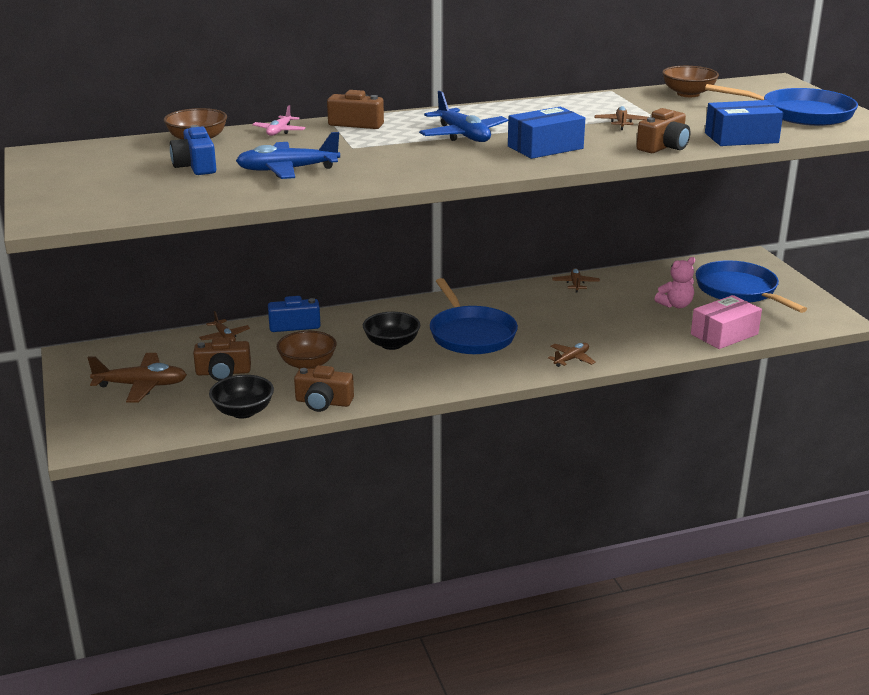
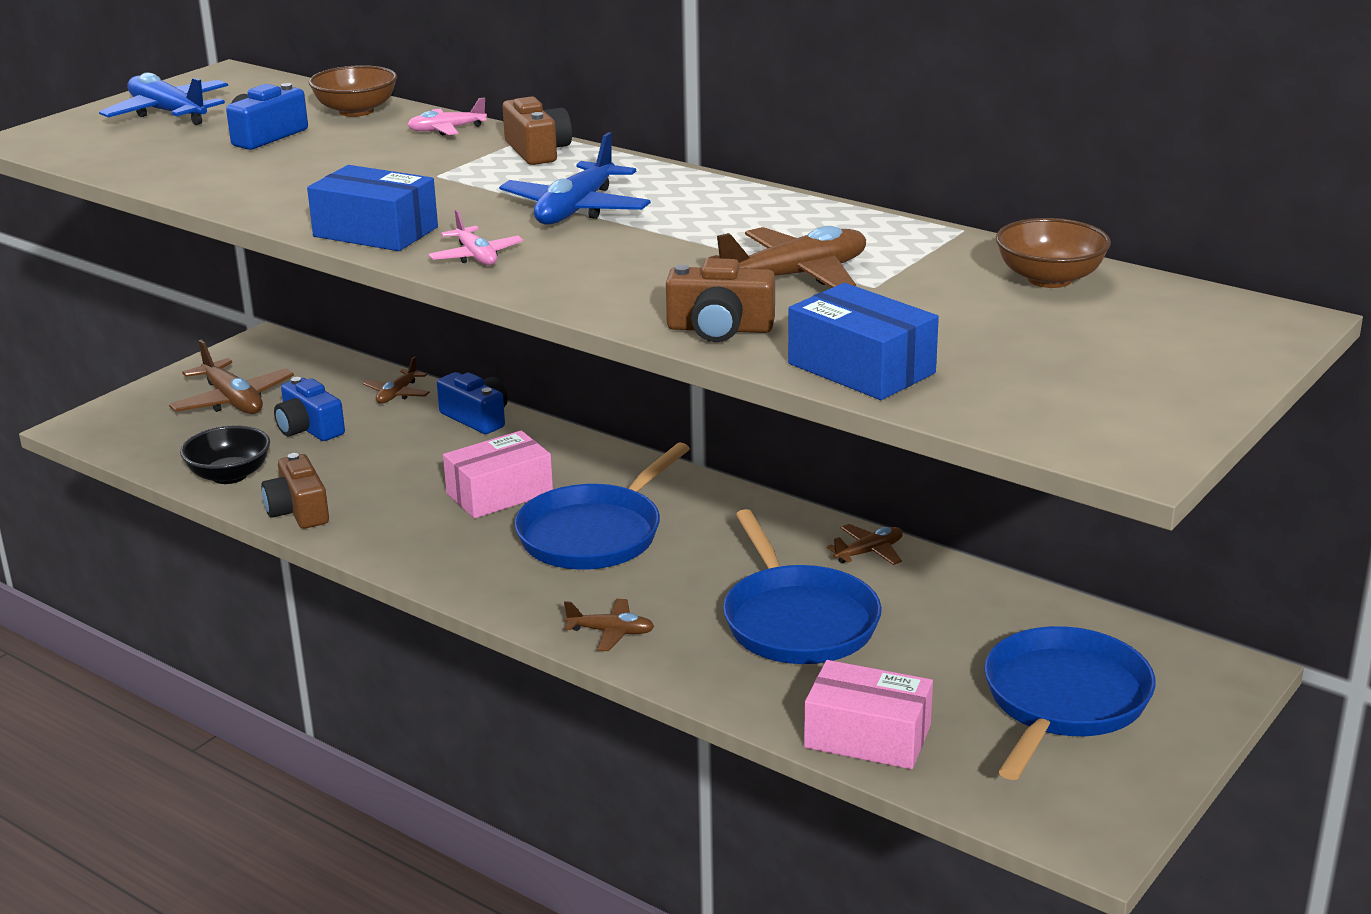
camera: 55 degrees right, 0 degrees up
(223, 372) = (309, 428): brown camera -> blue camera
(287, 170) = (305, 174): blue plane -> blue plane (168, 113)
(307, 364) = (383, 465): brown bowl -> none
(391, 344) = (499, 493): black bowl -> pink box
(494, 164) = (476, 256): none -> pink plane
(545, 147) = (595, 263): blue box -> blue box (375, 232)
(621, 123) = (795, 276): brown plane -> brown plane, size x1.74
(675, 305) = (916, 659): pink teddy bear -> none
(801, 114) = (1097, 381): blue pan -> blue pan (797, 621)

